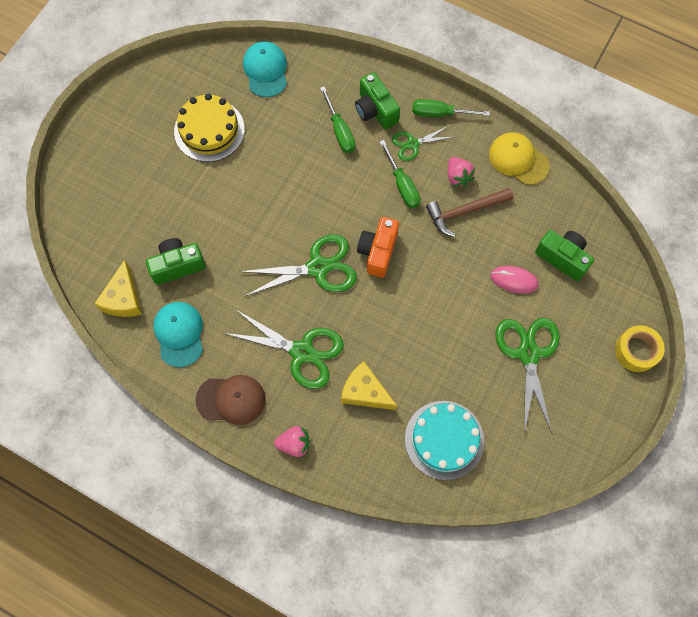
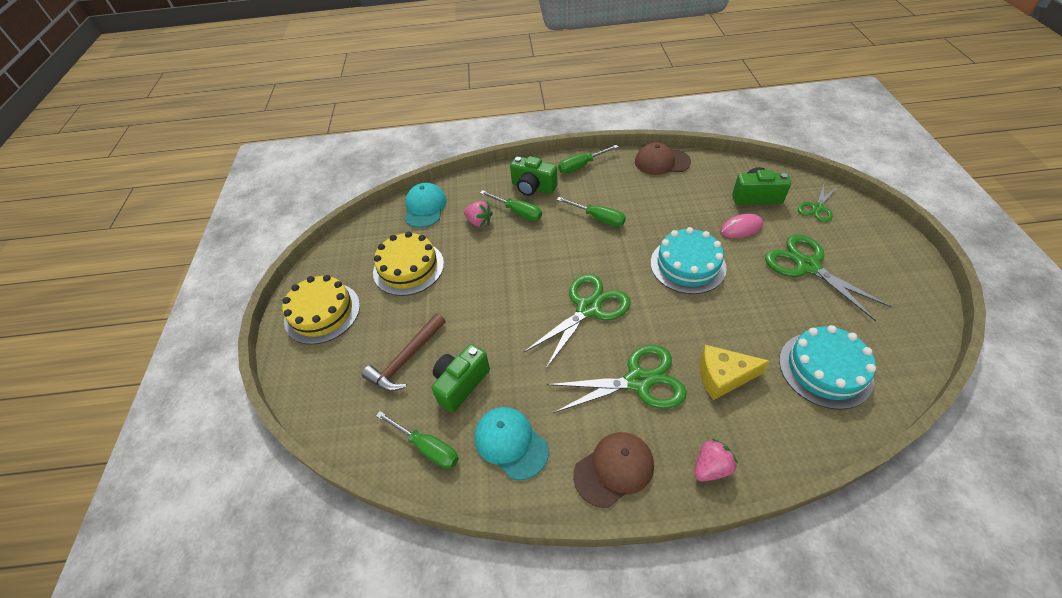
camera: 30 degrees left, 20 degrees down
(118, 131) = (322, 313): none -> yellow cake
(123, 298) = (427, 448): yellow cheese -> green screwdriver
(265, 70) = (425, 207): turquoise cap -> turquoise cap turned 45 degrees clockwise
(378, 252) = (624, 269): orange camera -> none
(413, 144) = (580, 191): green scissors -> green scissors (817, 208)
(432, 284) = (687, 265): none -> turquoise cake
(458, 176) = (632, 192): pink strawberry -> pink strawberry (479, 222)
(464, 211) = (660, 209): brown hammer -> brown hammer (406, 359)
(518, 159) = (661, 162): yellow cap -> brown cap
(636, 351) = (870, 219): yellow tape -> none

